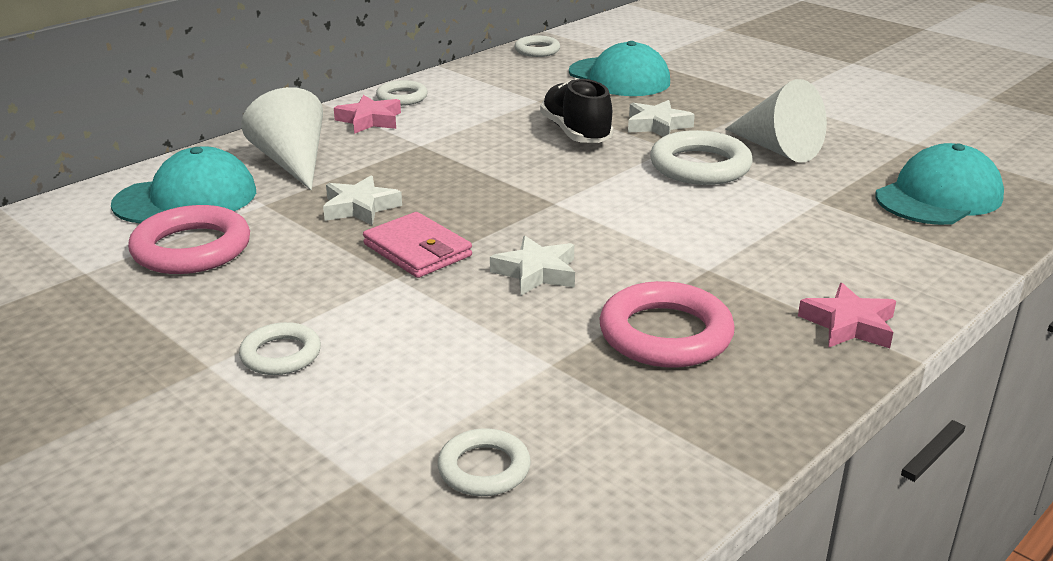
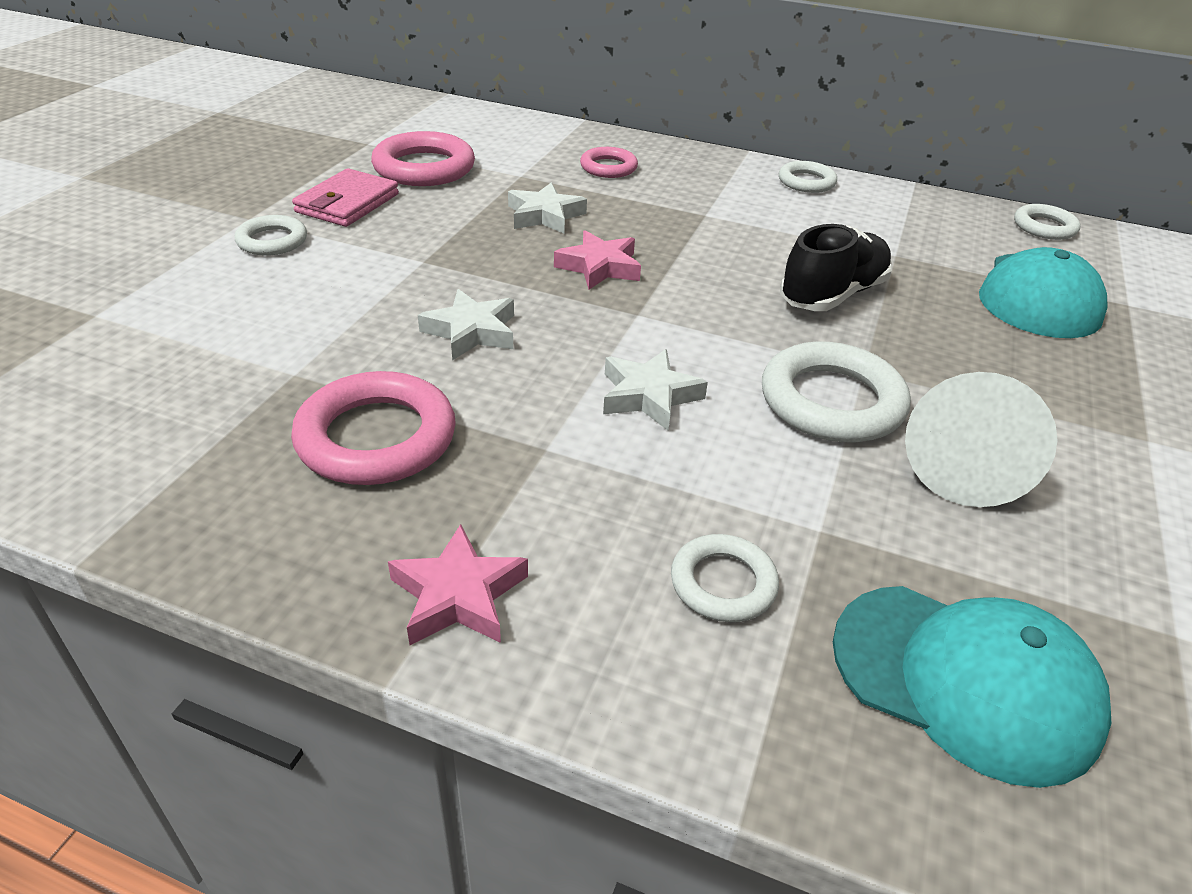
camera: 65 degrees right, 10 degrees up
(186, 198) = (507, 145): turquoise cap -> none
(292, 163) = (608, 167): white cone -> pink ring
(370, 120) = (734, 179): pink star -> pink star (599, 267)
(417, 250) = (480, 260): pink wallet -> pink wallet (347, 203)
(484, 468) = (111, 370): white ring -> white ring (723, 583)
(657, 125) = (923, 348): white star -> white star (649, 396)

